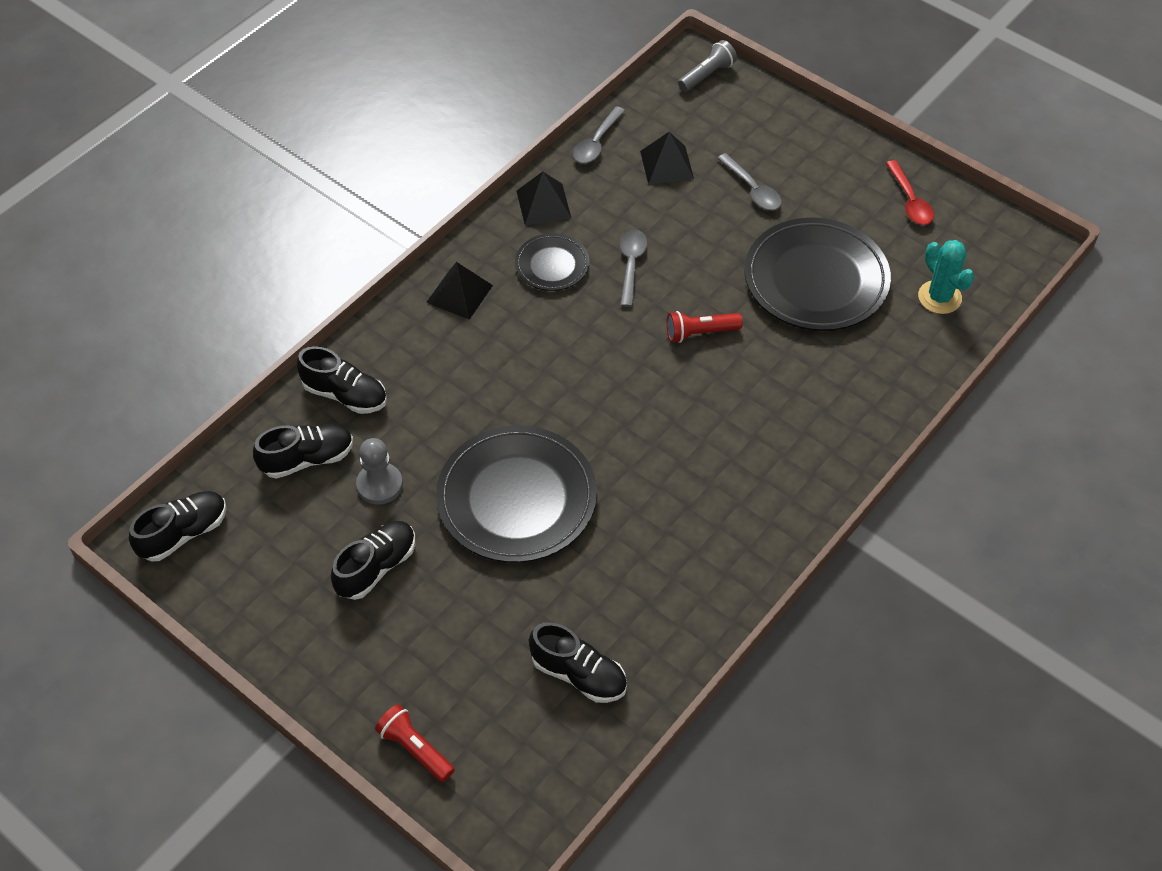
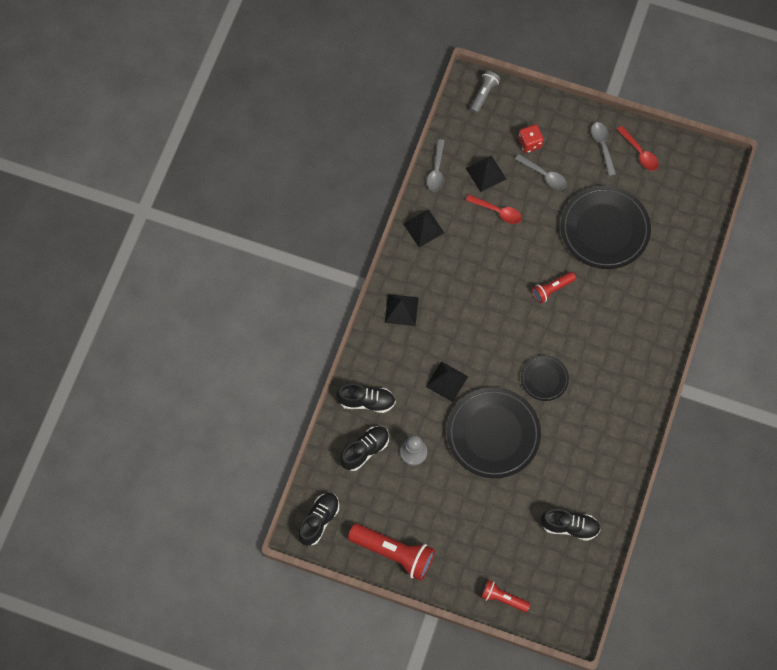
camera: 20 degrees left, 15 degrees up
(273, 618) = (394, 553): none -> red flashlight
(376, 567) = (435, 503): black shoe -> none
(480, 405) = (446, 381): none -> black pyramid
(552, 265) = (447, 271): black plate -> black plate (544, 379)
(631, 265) = (493, 255): grey spoon -> grey spoon (602, 146)
(663, 214) = (498, 211): none -> red spoon
(748, 147) = (530, 143): none -> red dice
(939, 297) = (679, 218): turquoise cactus -> none

